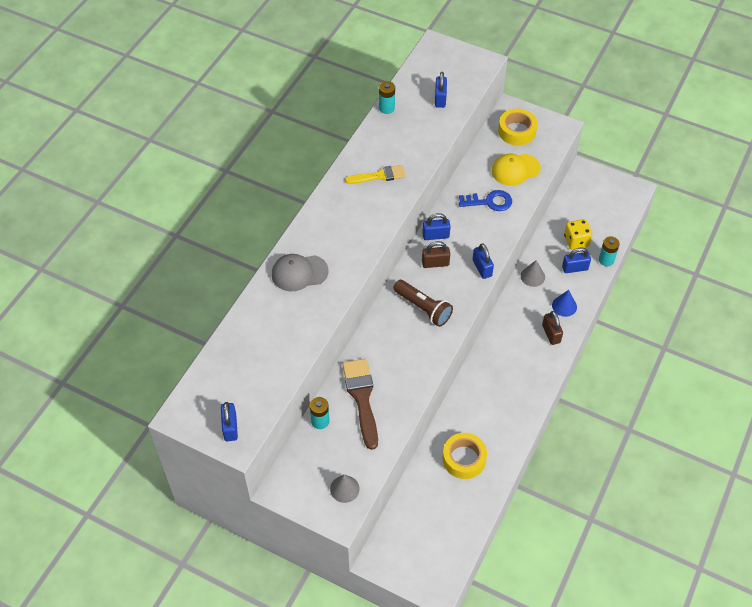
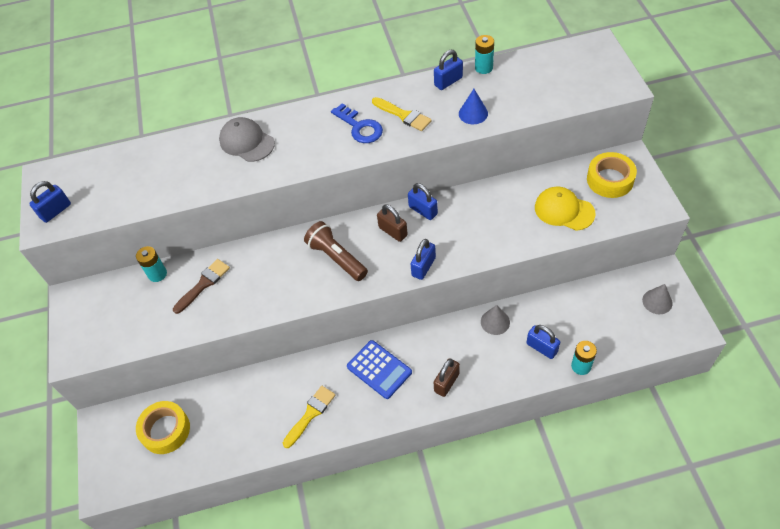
camera: 55 degrees right, 0 degrees up
(344, 489) = (104, 338): grey cone -> grey cone (657, 301)
(362, 398) = (203, 284): brown brush -> brown brush, size x0.65
(423, 308) = (336, 258): brown flashlight -> brown flashlight turned 135 degrees clockwise
(440, 99) = (539, 90): blue padlock -> blue padlock (448, 81)
(464, 459) = (249, 412): yellow tape -> yellow tape (165, 430)
(489, 202) = (504, 219): blue key -> blue key (360, 127)
(501, 424) = (310, 414): none -> yellow brush
(505, 362) = (379, 369): none -> blue calculator
(564, 306) = (489, 370): blue cone -> blue cone (473, 113)
(576, 241) = (574, 326): yellow dice -> none

